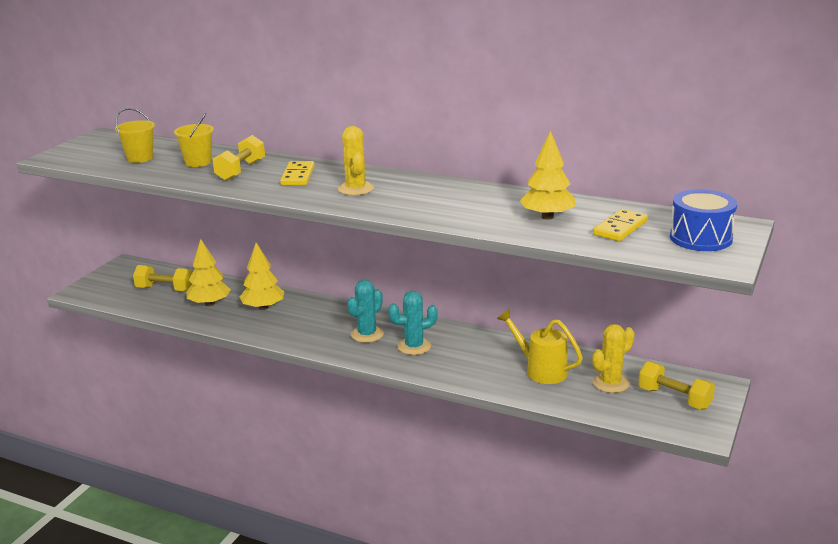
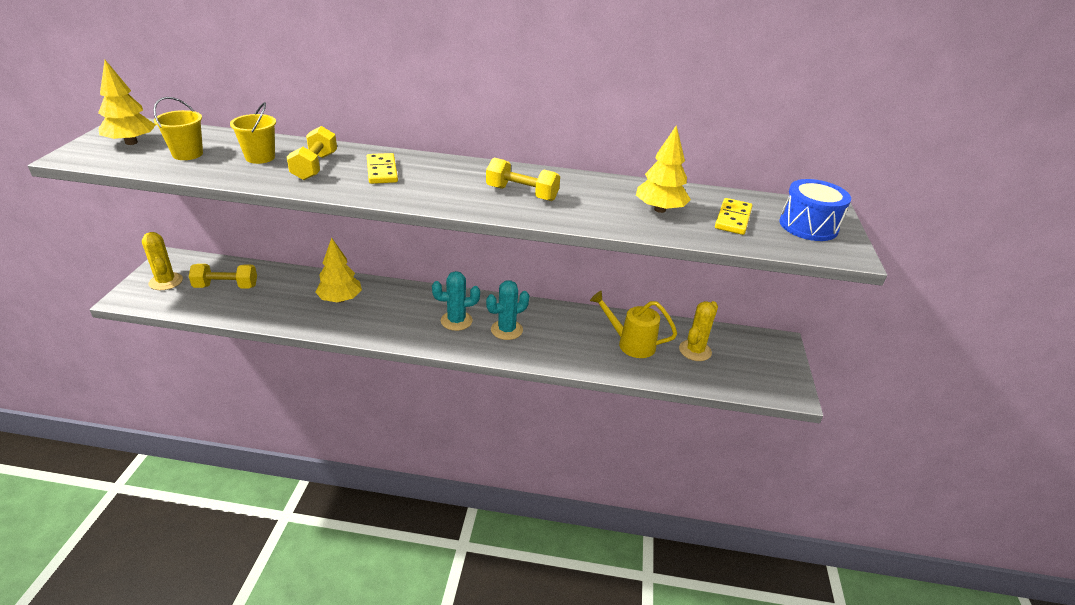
camera: 20 degrees left, 10 degrees up
(209, 304) = (281, 300): yellow tree -> yellow tree (131, 142)
(355, 189) = (452, 185): yellow cactus -> yellow cactus (166, 281)
(367, 334) = (456, 321): turquoise cactus -> turquoise cactus turned 60 degrees clockwise
(674, 398) = (753, 360): yellow dumbbell -> yellow dumbbell (522, 193)

